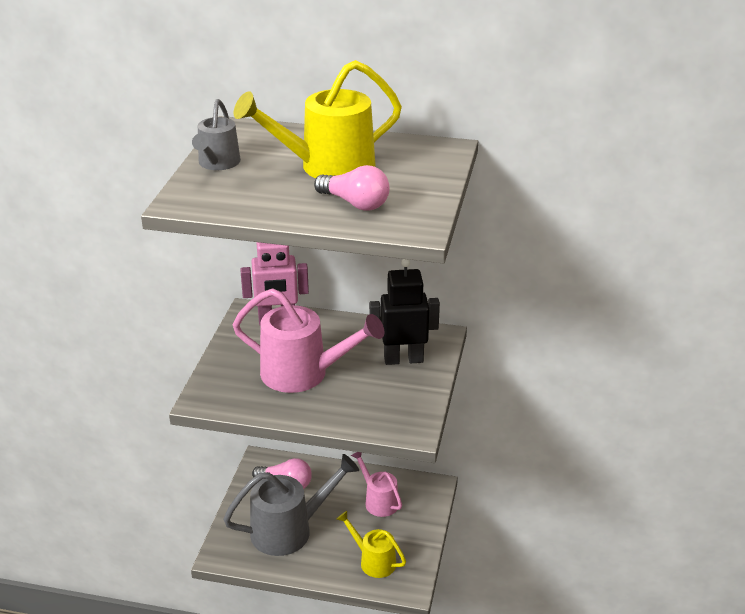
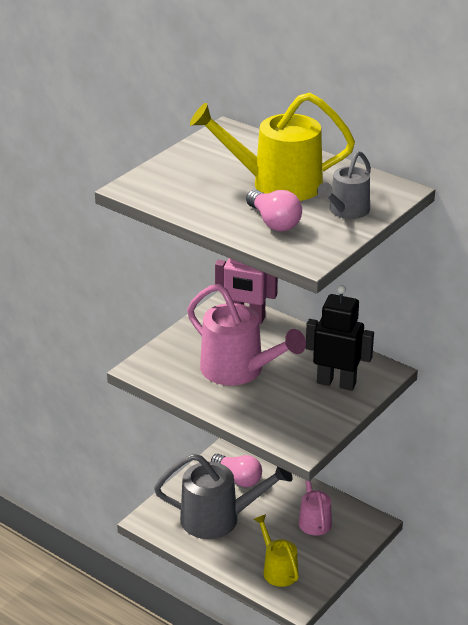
camera: 25 degrees right, 0 degrees up
(217, 164) = (187, 160): grey watering can -> grey watering can (346, 211)

